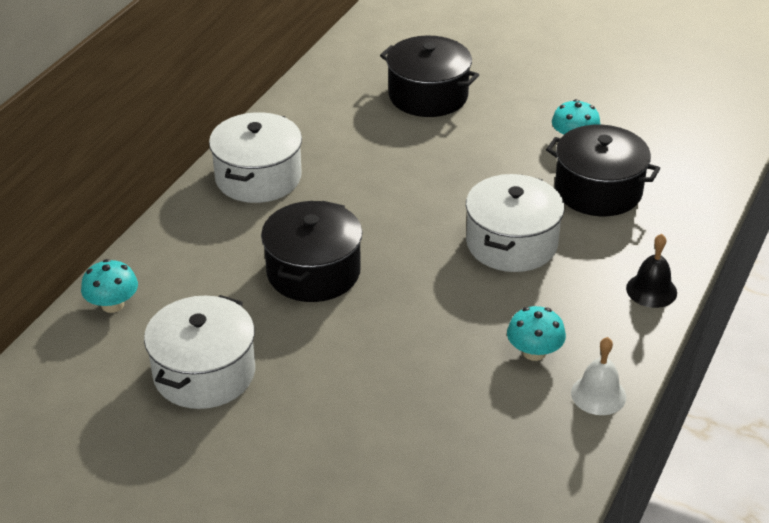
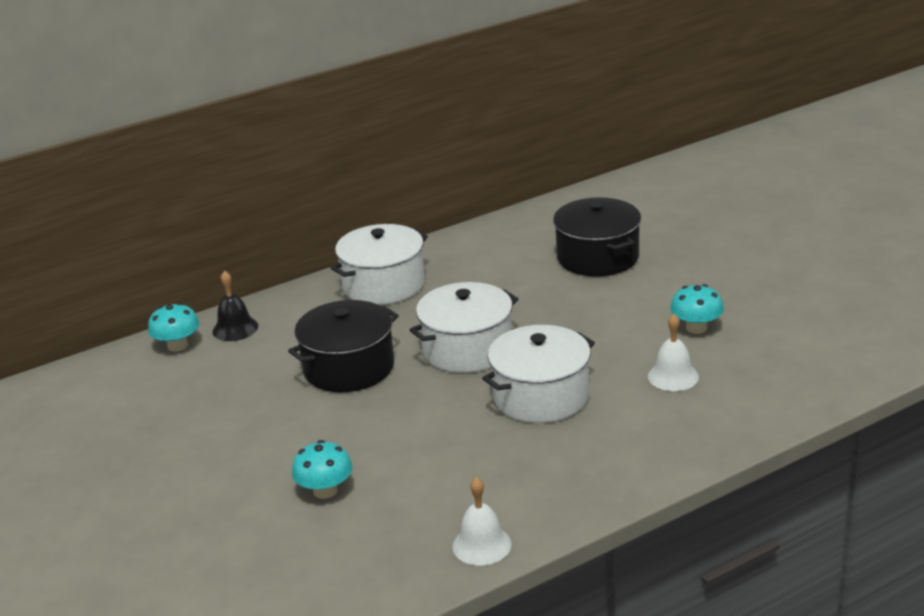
camera: 35 degrees right, 10 degrees down
(204, 373) = (187, 415): white pot -> white pot (467, 349)
(534, 352) = (462, 490): turquoise mushroom -> turquoise mushroom (325, 491)
(598, 190) = (673, 376): black pot -> white bell
(651, 290) = (630, 476): black bell -> black bell (235, 328)

